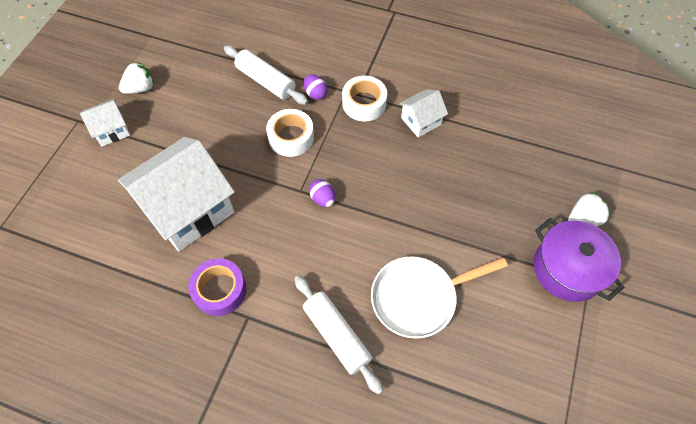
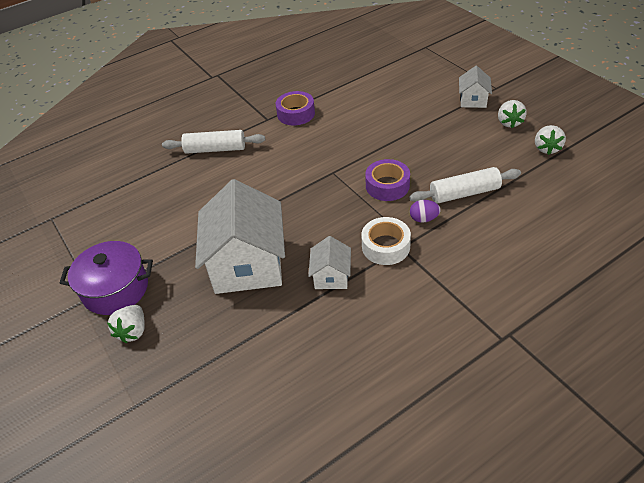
camera: 130 degrees right, 15 degrees down
(170, 51) = (546, 148): none -> white strawberry
(188, 209) = (368, 117): white house -> white house (247, 264)
(291, 137) = (387, 186): white tape -> purple tape
(323, 199) = (314, 181): purple egg -> none
(418, 298) = (194, 195): white pan -> none

